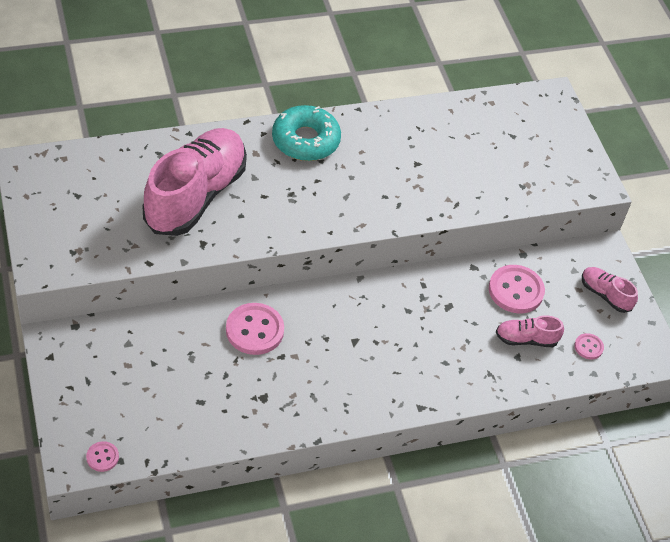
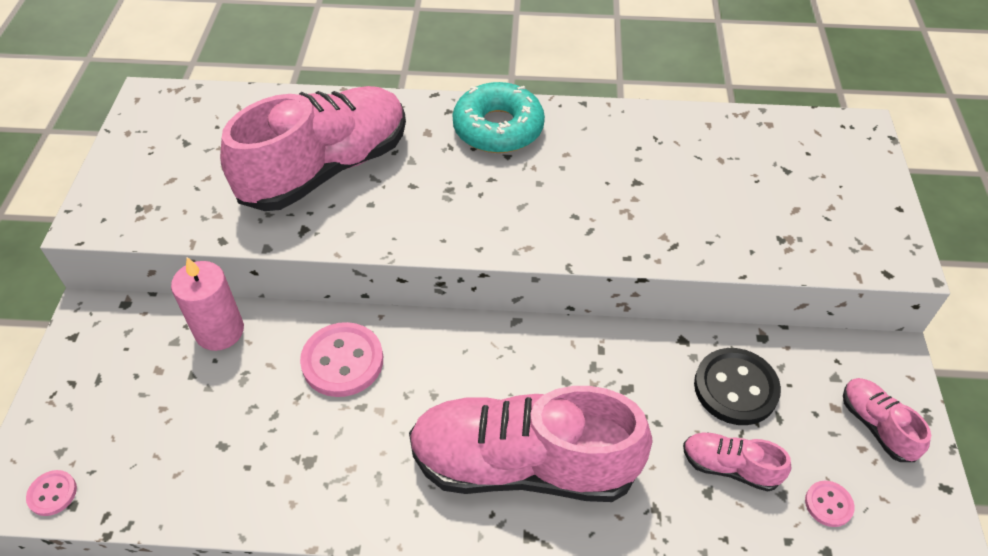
camera: 25 degrees right, 0 degrees up
(157, 329) = (219, 331): none -> pink candle
(401, 367) = (523, 465): none -> pink shoe
(516, 290) = (735, 388): pink button -> black button

